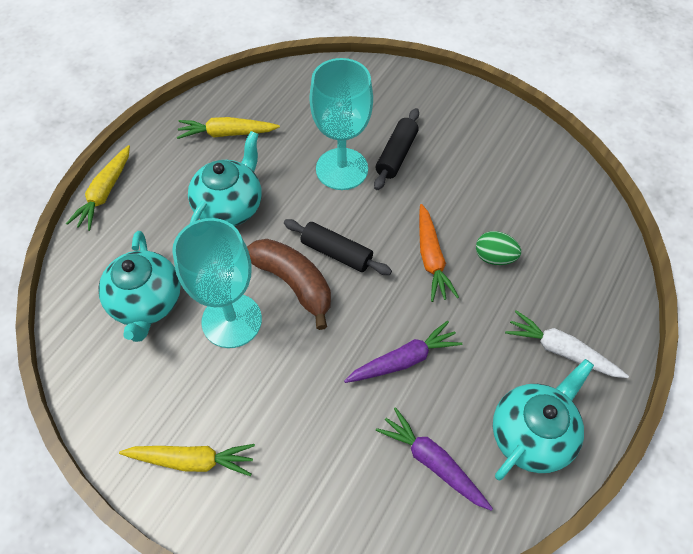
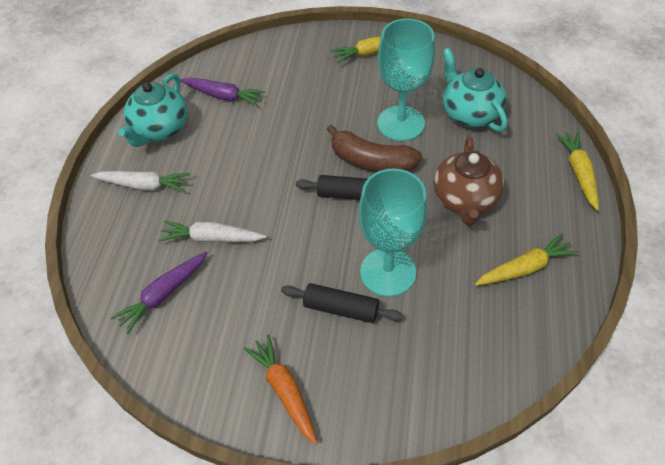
camera: 160 degrees right, 5 degrees down
(230, 206) = (465, 200): turquoise teapot -> brown teapot
(396, 155) = (341, 309): black rolling pin -> black rolling pin turned 75 degrees counterclockwise
(403, 360) = (263, 141): purple carrot -> purple carrot (164, 294)
(431, 258) = (268, 218): orange carrot -> orange carrot (285, 390)
(494, 257) = (212, 238): green egg -> white carrot

